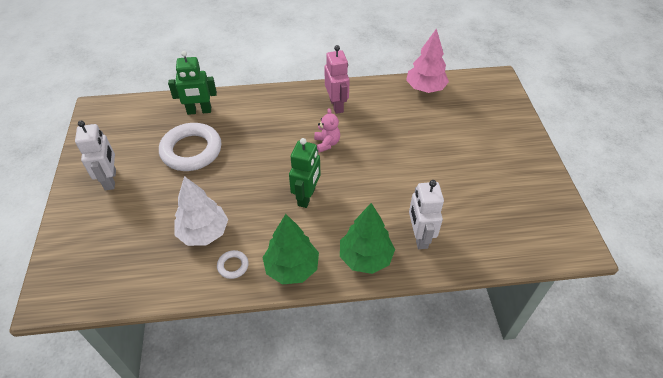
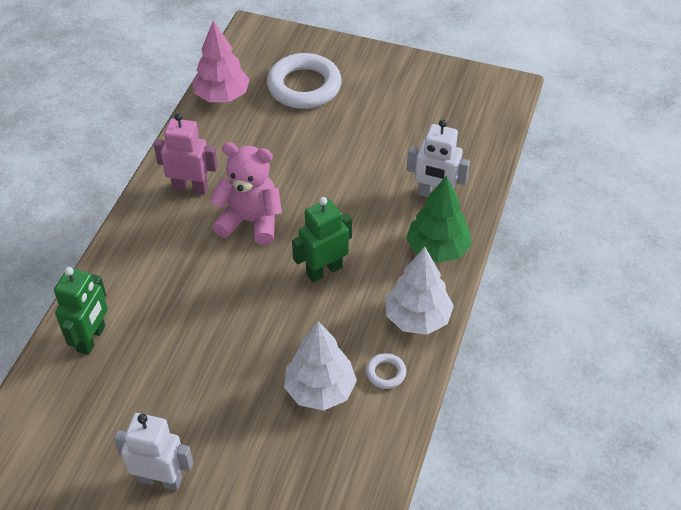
camera: 65 degrees left, 0 degrees up
(191, 150) = (167, 368): white ring -> white ring (304, 86)
(292, 268) = (417, 318): green tree -> white tree
(307, 197) = (324, 270): green robot -> green robot turned 75 degrees counterclockwise
(327, 143) = (250, 221): pink teddy bear -> pink teddy bear, size x1.78

